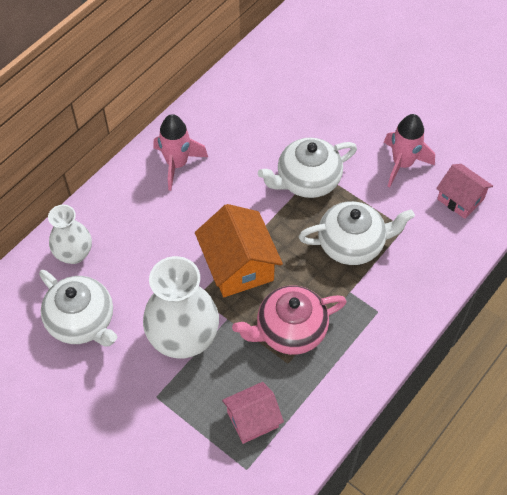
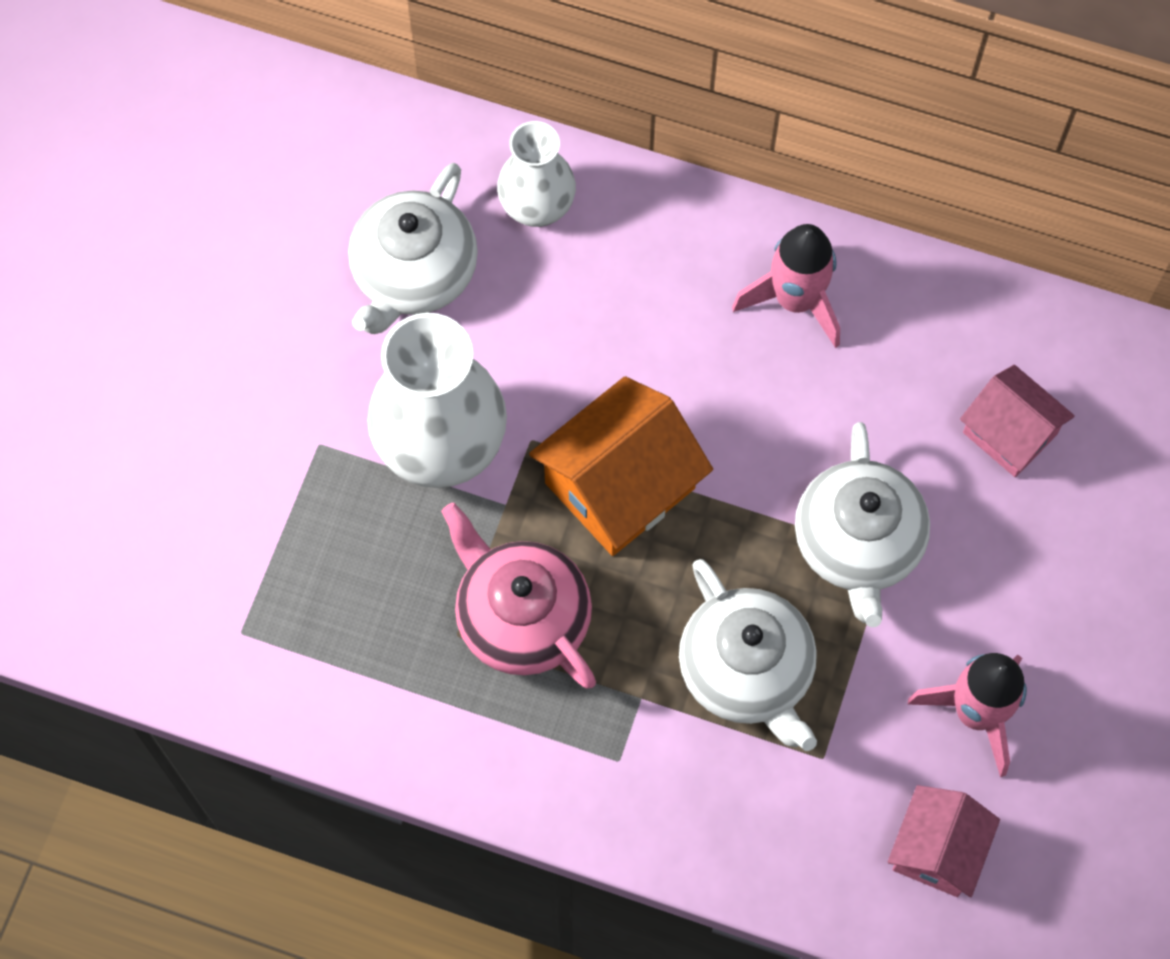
camera: 70 degrees right, 10 degrees up
(252, 419) = (331, 612): pink house -> pink house (1010, 433)
(307, 180) = (858, 544): white teapot -> white teapot turned 135 degrees counterclockwise

